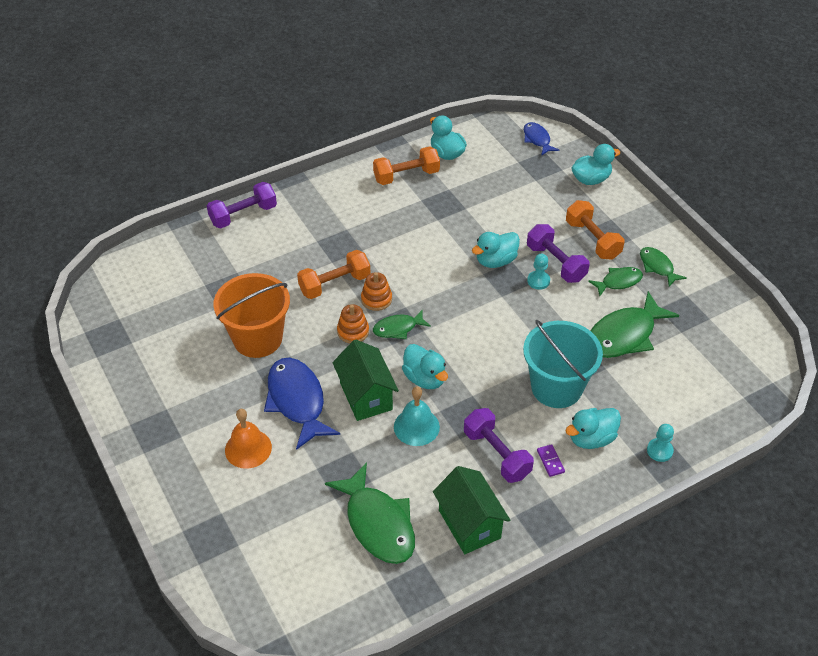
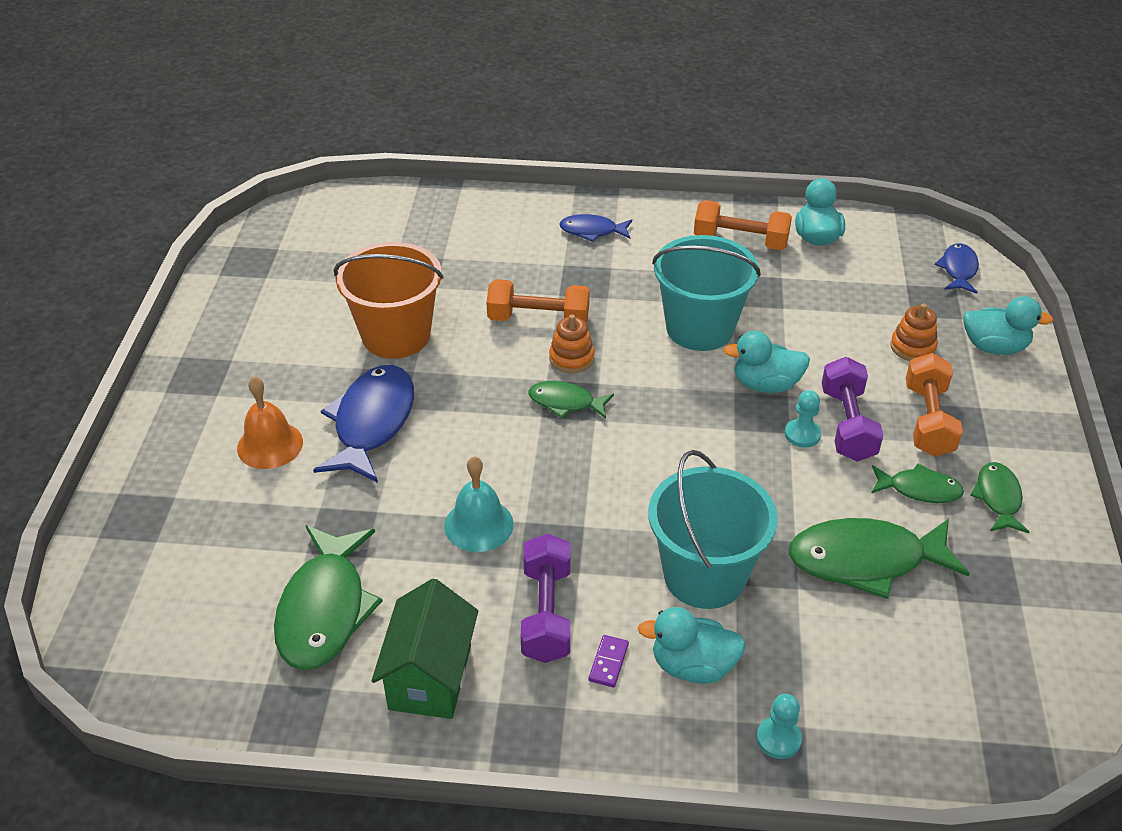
camera: 35 degrees right, 5 degrees down
(243, 215) = (508, 204): purple dumbbell -> none
(313, 210) = (592, 231): none -> blue fish
(353, 331) = (509, 380): orange stacking toy -> orange stacking toy (912, 347)
(366, 396) = (454, 458): green house -> none
(425, 378) = (543, 475): turquoise duck -> none
(431, 244) = (700, 328): none -> turquoise bucket

